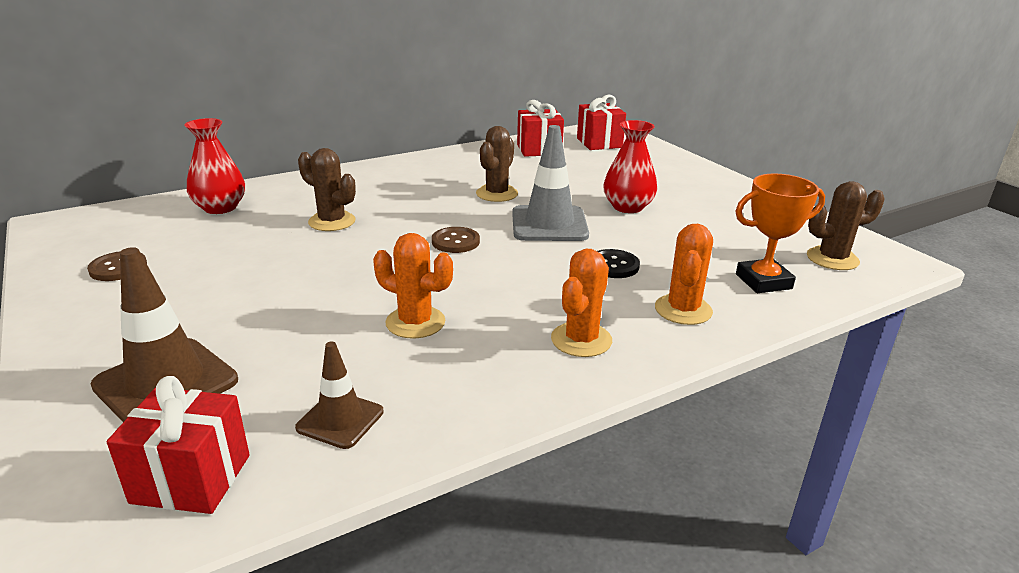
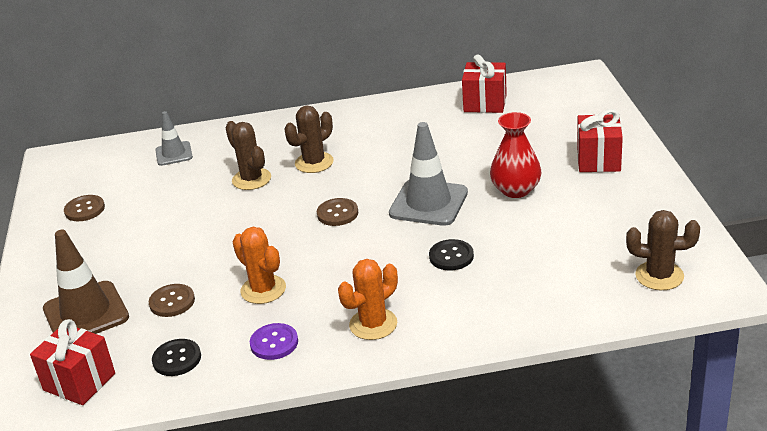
camera: 25 degrees right, 5 degrees up
(220, 207) = (174, 154): red vase -> grey traffic cone
(295, 352) = (172, 302): none -> brown button
(340, 420) = (177, 359): brown traffic cone -> black button
(470, 378) = (274, 343): none -> purple button
(497, 194) = (406, 160): brown cactus -> brown cactus (314, 163)
(599, 143) = (554, 98): red gift -> red gift (598, 160)
(683, 310) = (474, 309): orange cactus -> none
(763, 281) = (569, 291): orange trophy -> none

